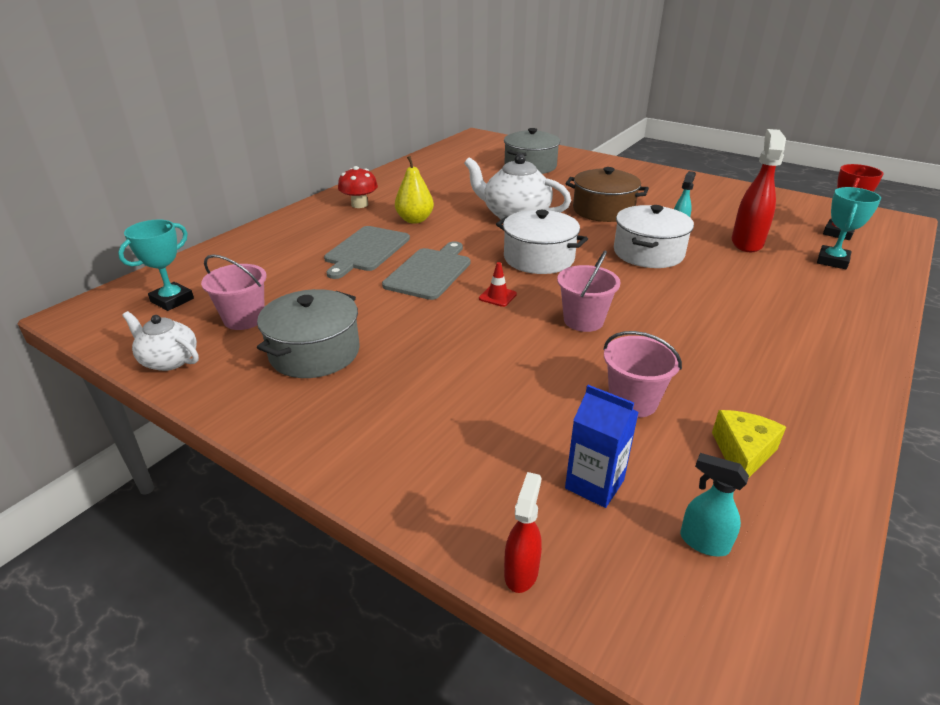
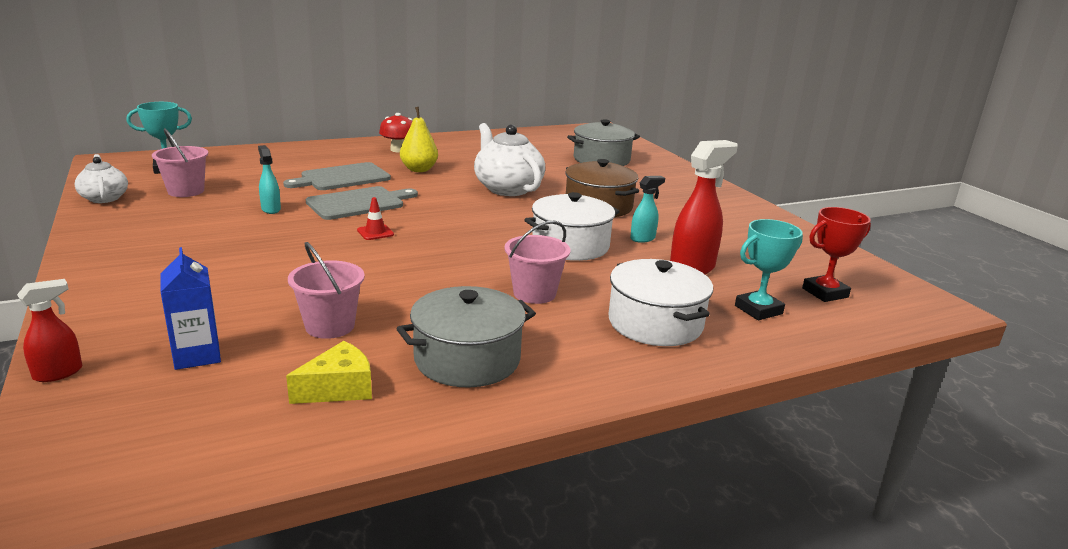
camera: 30 degrees right, 10 degrees down
(314, 352) = (188, 222): grey pot -> grey pot (467, 359)
(539, 258) = (463, 220): white pot -> white pot (655, 323)
(583, 320) = (407, 268): pink bucket -> pink bucket (534, 293)
(703, 542) = (193, 417): turquoise spray bottle -> turquoise spray bottle (271, 209)

